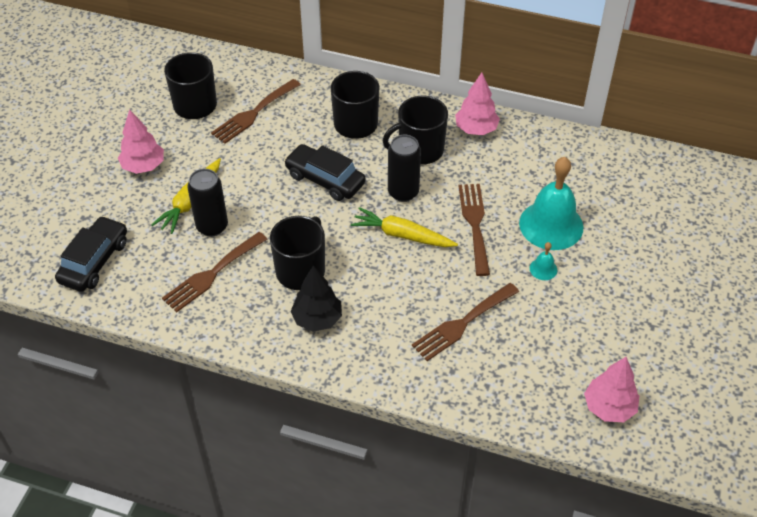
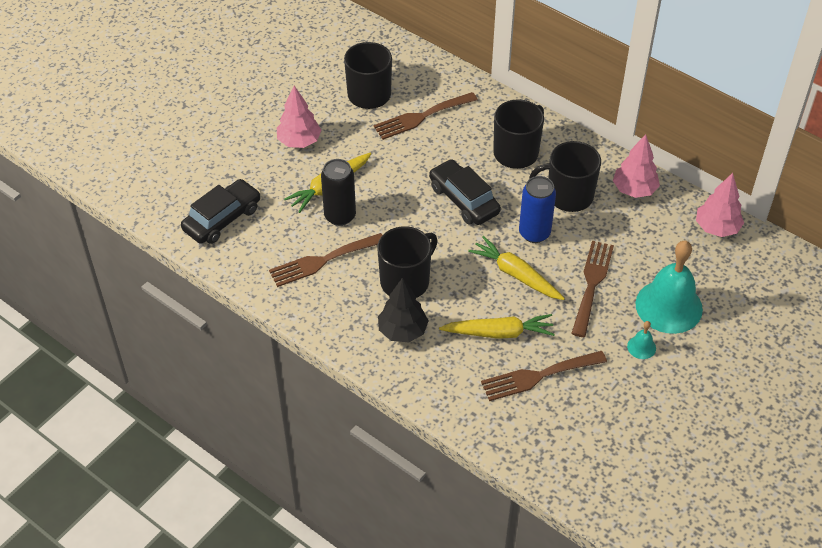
camera: 20 degrees right, 0 degrees up
(403, 192) = (534, 233): black can -> blue can
(409, 294) = (499, 333): none -> yellow carrot
(609, 407) = (647, 498): pink tree -> pink tree (716, 228)

